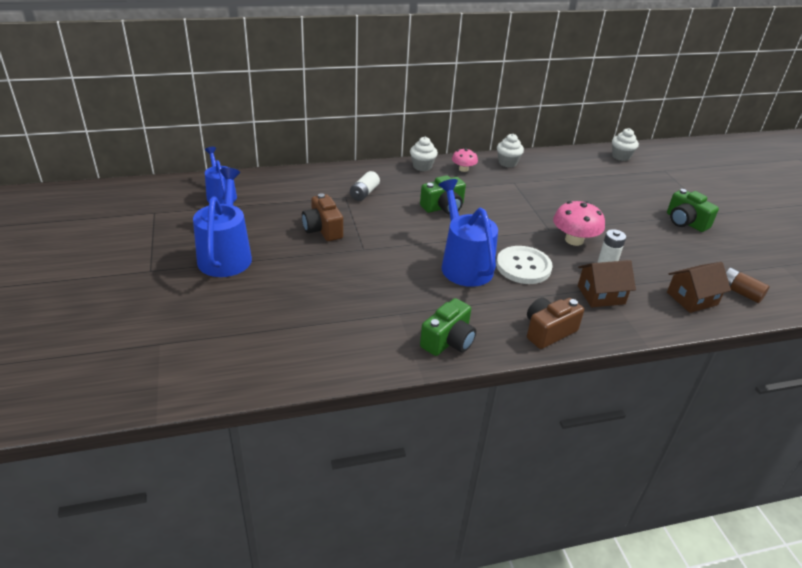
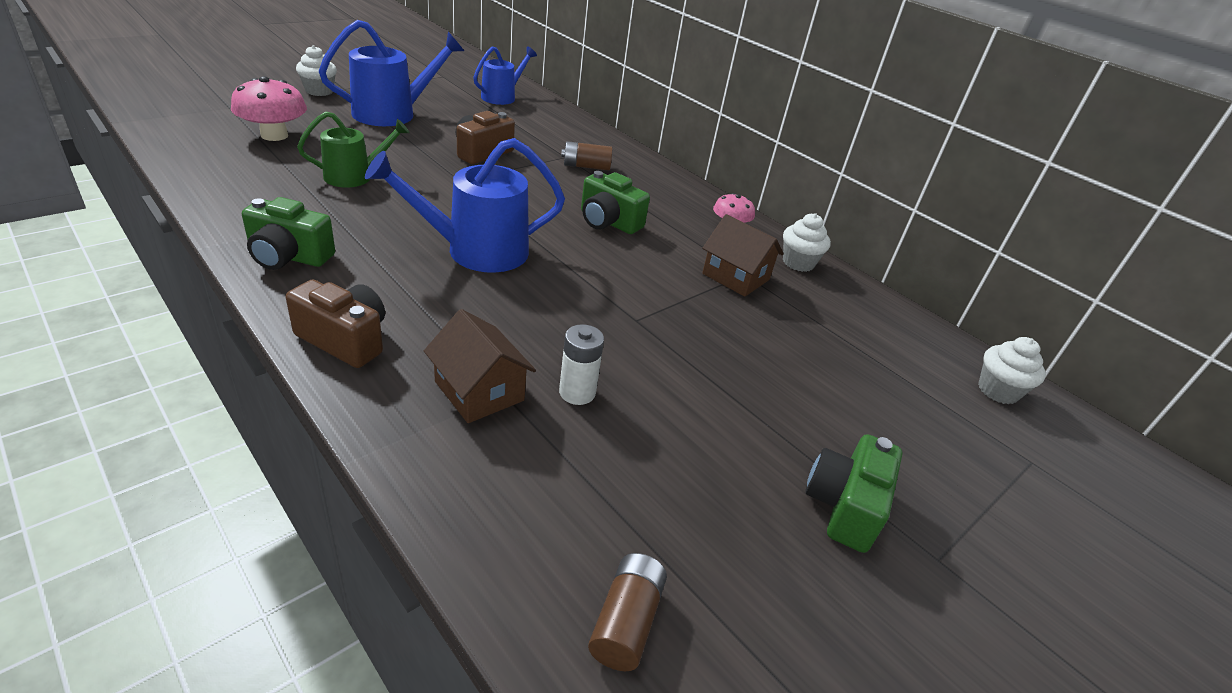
camera: 60 degrees right, 0 degrees up
(338, 294) = (355, 176): none -> green watering can
(364, 193) = (586, 166): white battery -> brown battery
(422, 166) = (697, 196): white cupcake -> white cupcake (319, 91)
(464, 264) = (476, 251): blue watering can -> blue watering can turned 150 degrees counterclockwise
(523, 266) = (508, 302): white button -> none
(574, 240) = (629, 349): pink mushroom -> pink mushroom (274, 135)
(692, 298) = (544, 525): brown house -> brown house (735, 277)

